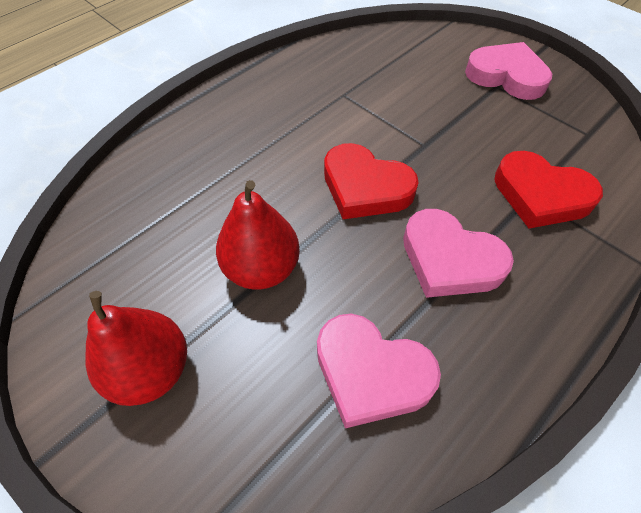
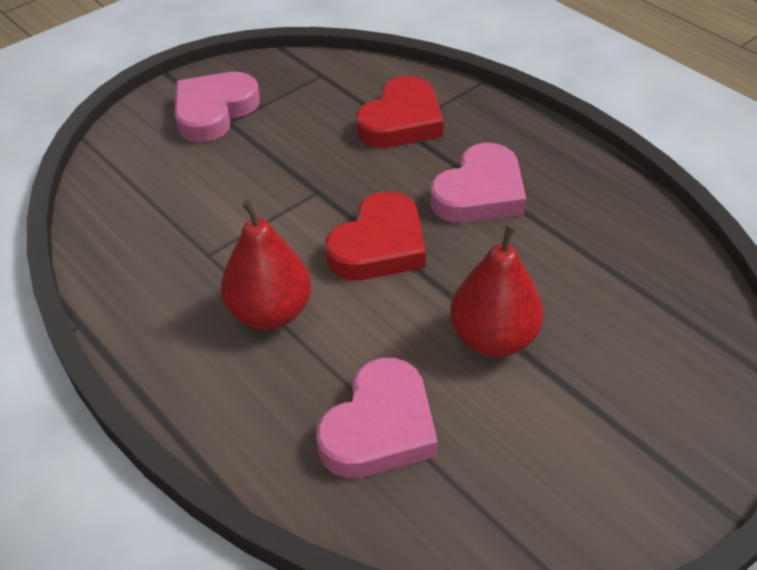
camera: 85 degrees left, 10 degrees down
(151, 370) = (627, 432): red pear -> red pear (270, 312)
(371, 373) = (606, 258): pink heart -> pink heart (379, 427)

